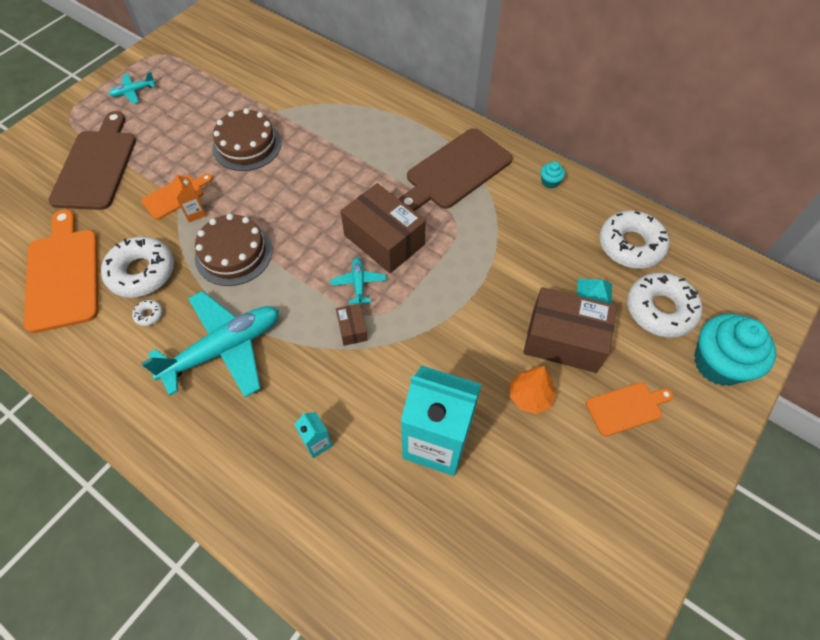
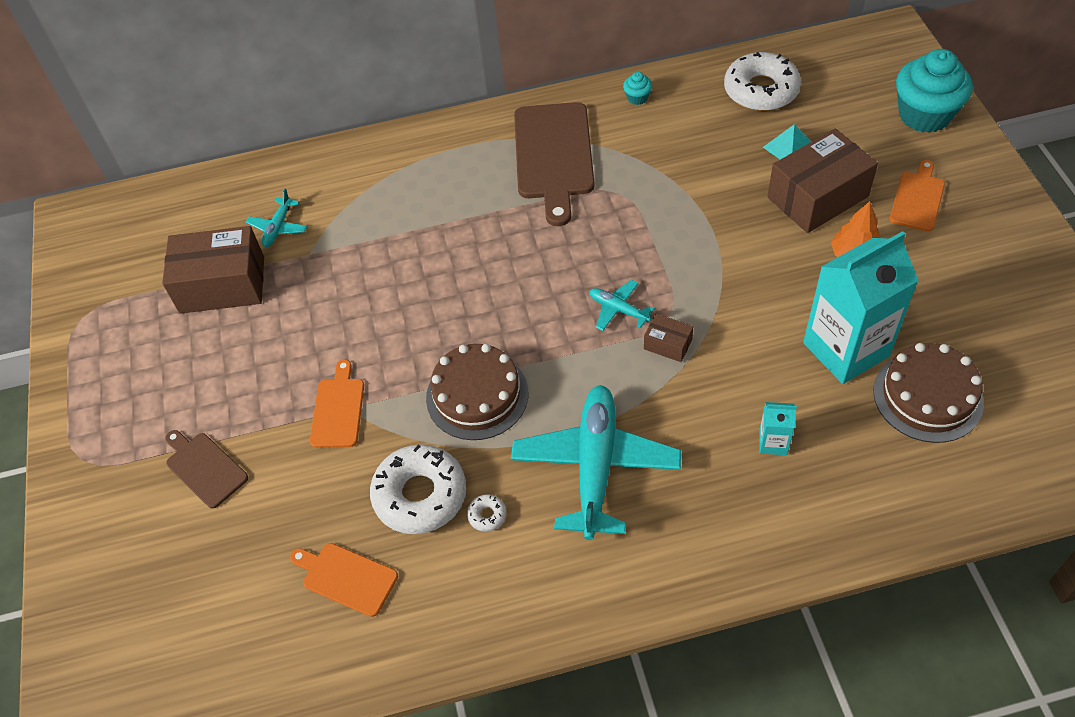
camera: 45 degrees left, 5 degrees down
(63, 275) = (346, 578): orange cutting board -> orange cutting board, size x0.54
(96, 166) = (204, 468): brown cutting board -> brown cutting board, size x0.54
(133, 92) = (119, 373): turquoise plane -> turquoise plane (278, 227)
(194, 212) = (382, 403): orange carton -> none
(247, 145) = (333, 305): brown cake -> brown cake (927, 396)
(384, 240) = (584, 259): brown box -> brown box (222, 285)
(660, 310) = (843, 115): white donut -> none

